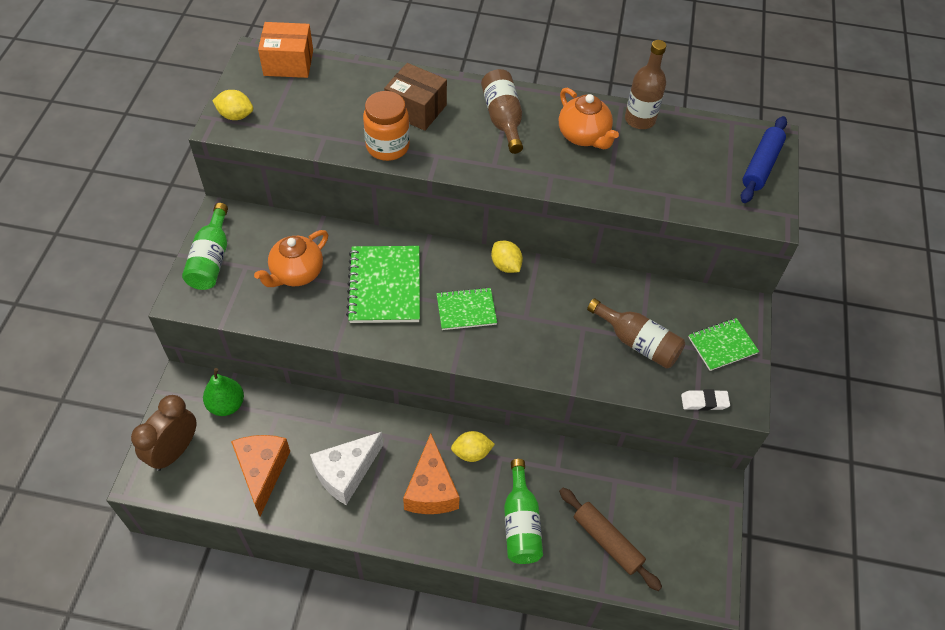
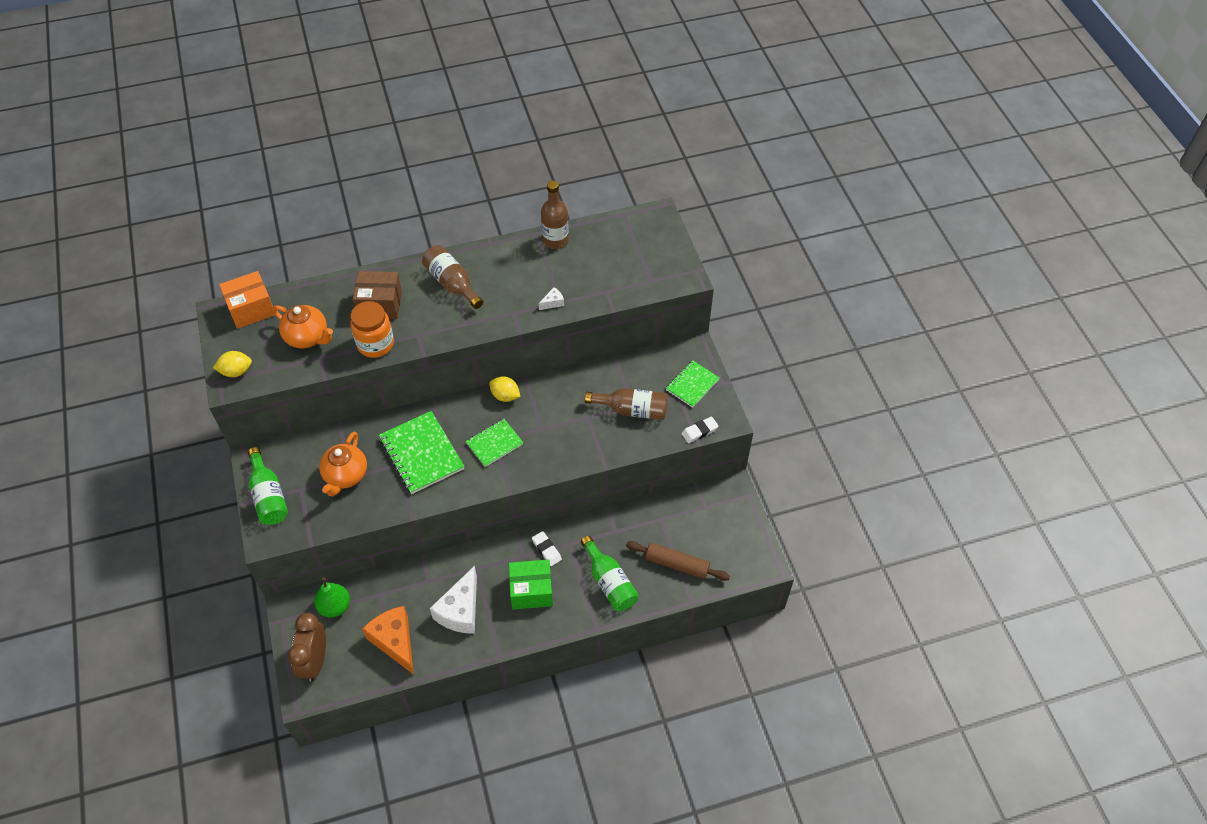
camera: 25 degrees left, 0 degrees up
(431, 489) = (531, 591): orange cheese -> green box
(471, 453) = (546, 550): yellow lemon -> white eraser
(583, 136) = (521, 272): orange teapot -> orange teapot (307, 337)
(601, 182) = (553, 303): none -> white cheese
(761, 165) = (660, 240): blue rolling pin -> none

